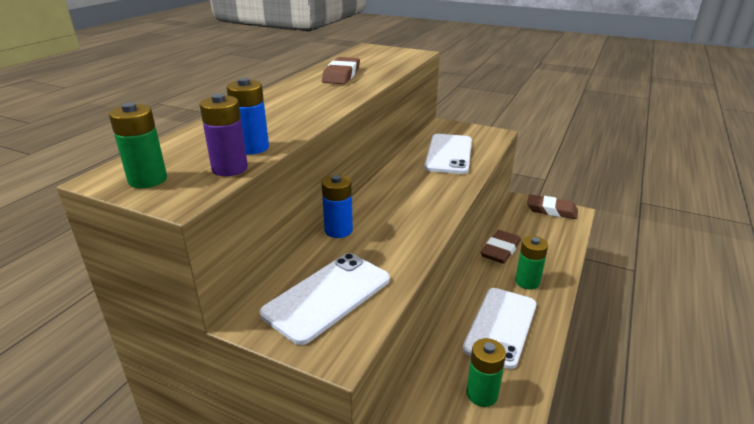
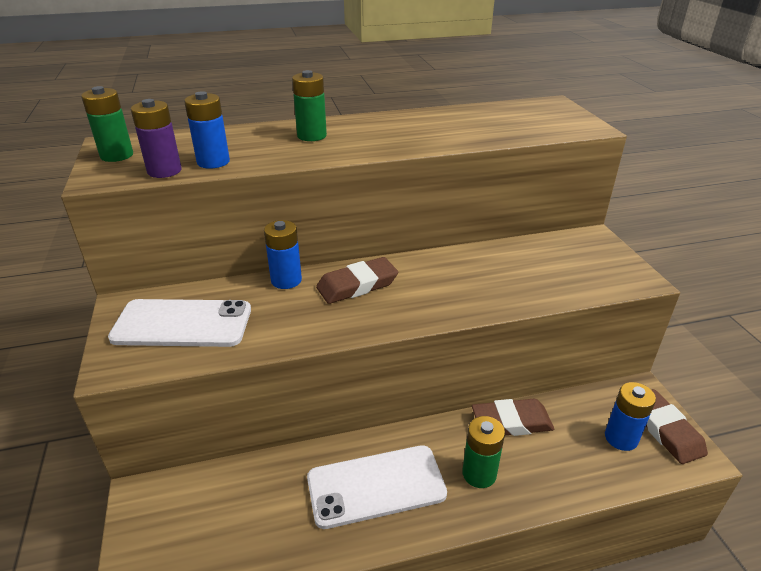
camera: 50 degrees right, 5 degrees up
(341, 75) = (441, 124): brown eraser -> brown eraser (357, 285)
(449, 154) = (525, 271): white phone -> none
(482, 394) = (261, 518): green battery -> green battery (312, 136)
(545, 225) = (621, 438): none -> blue battery

